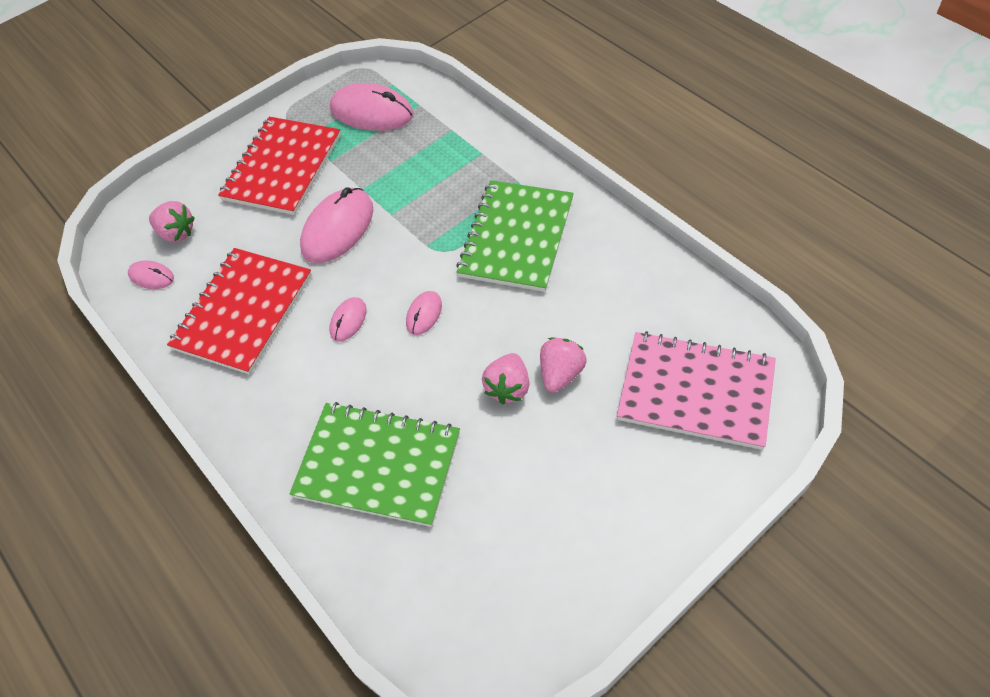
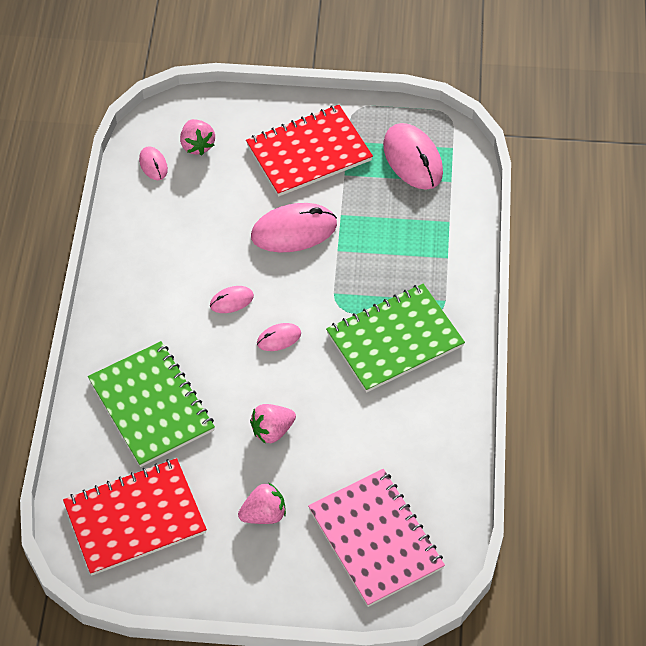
camera: 40 degrees right, 0 degrees up
(243, 312) = (180, 238): red notebook -> red notebook (135, 518)
(561, 374) = (312, 451): pink strawberry -> pink strawberry (264, 514)

